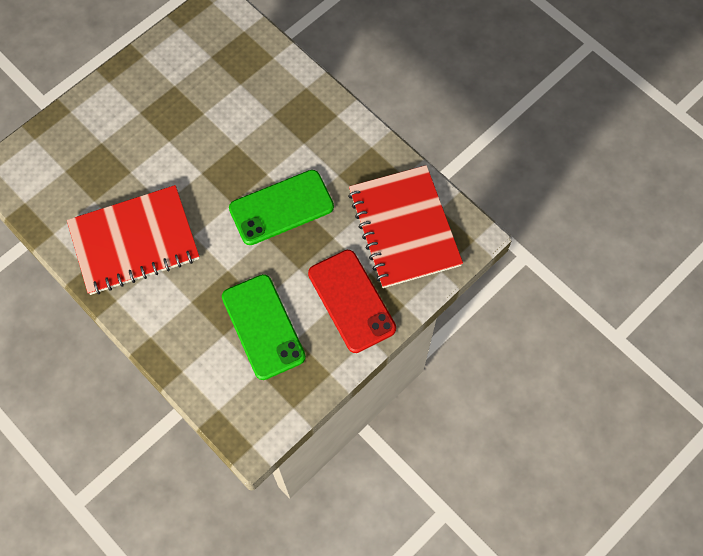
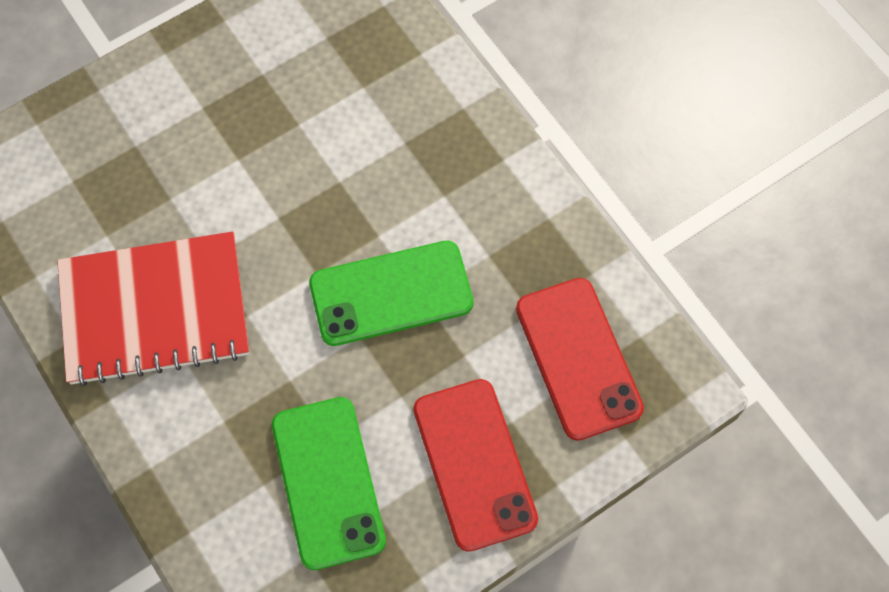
camera: 10 degrees right, 0 degrees up
(404, 228) = (578, 358): red notebook -> red phone

